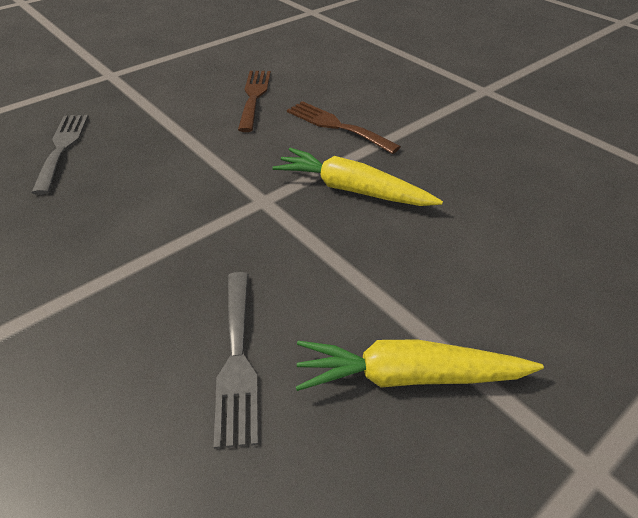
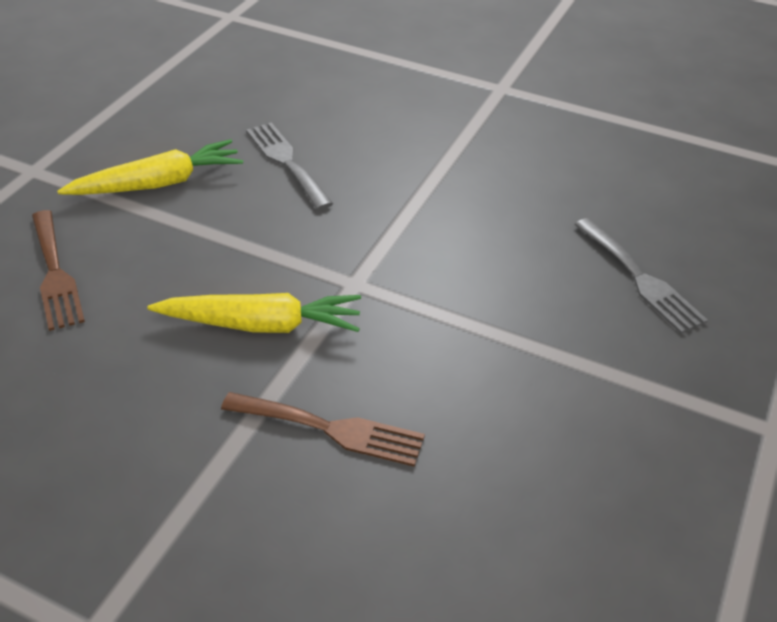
camera: 155 degrees right, 0 degrees up
(254, 96) = (500, 456): brown fork -> brown fork (55, 274)

